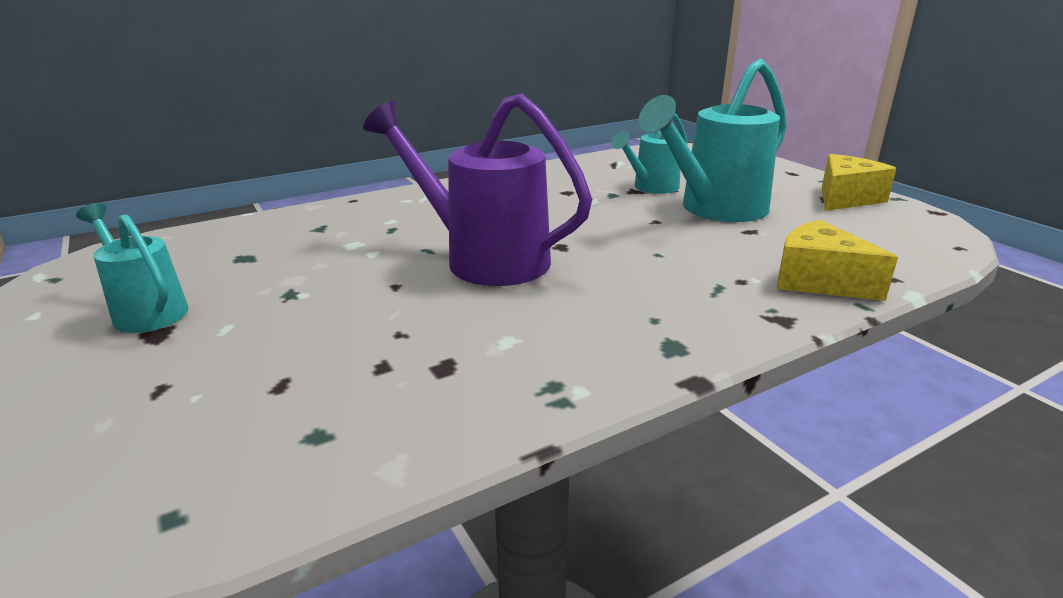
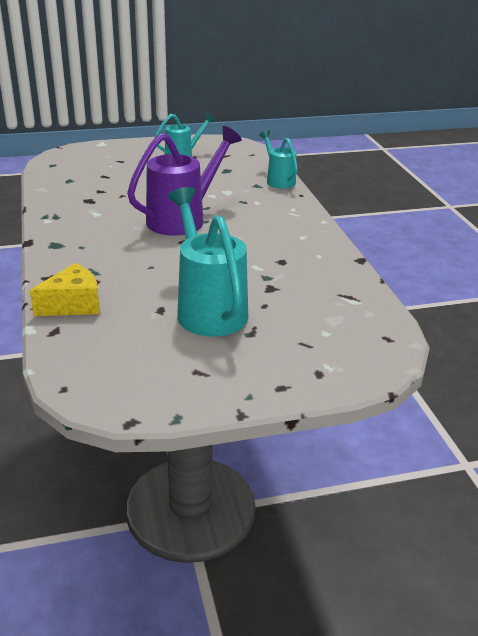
camera: 105 degrees right, 5 degrees up
(651, 188) = (273, 297): turquoise watering can -> turquoise watering can (278, 180)
(845, 198) = (193, 384): yellow cheese -> none

